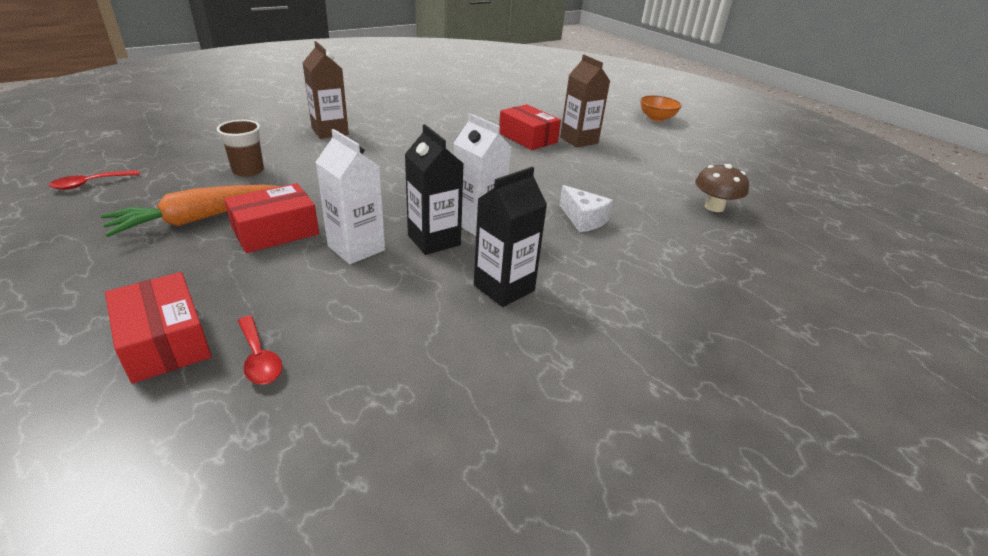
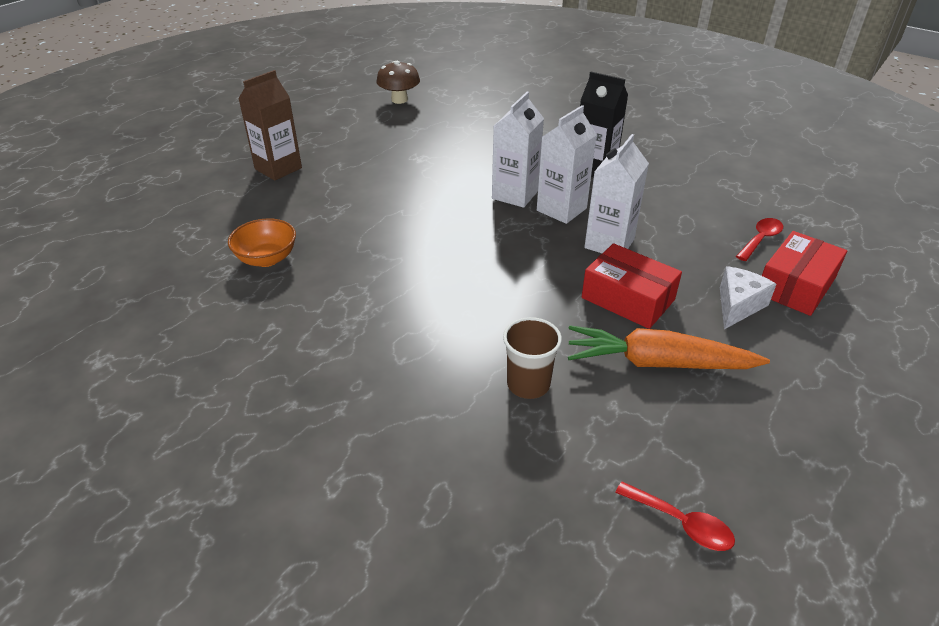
camera: 105 degrees left, 5 degrees up
(197, 219) = (658, 363): orange carrot -> orange carrot turned 150 degrees clockwise
(330, 131) = (352, 366): brown carton -> none
(434, 240) = (561, 209): black carton -> white carton
(527, 138) = (288, 200): red box -> none
(583, 219) = (466, 149): white cheese -> white cheese (738, 305)
(656, 118) = (178, 129): orange bowl -> orange bowl (267, 259)

